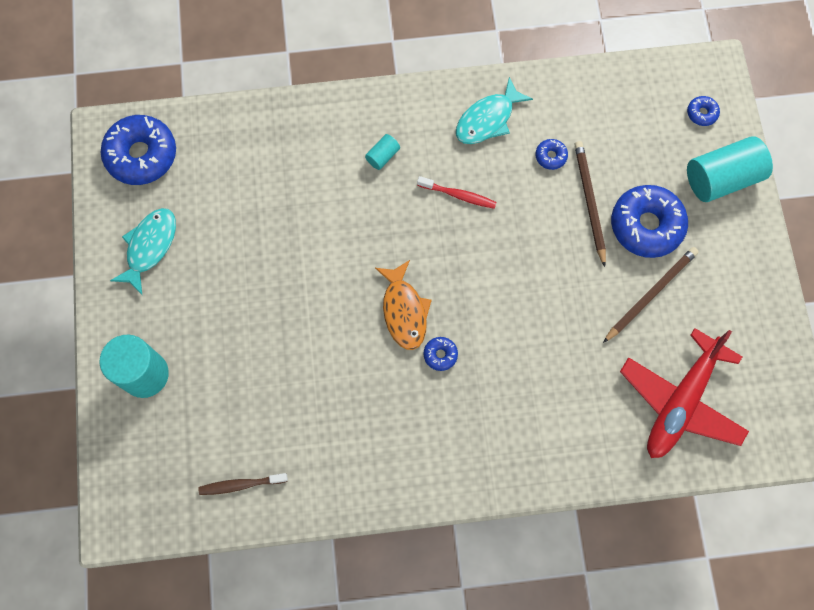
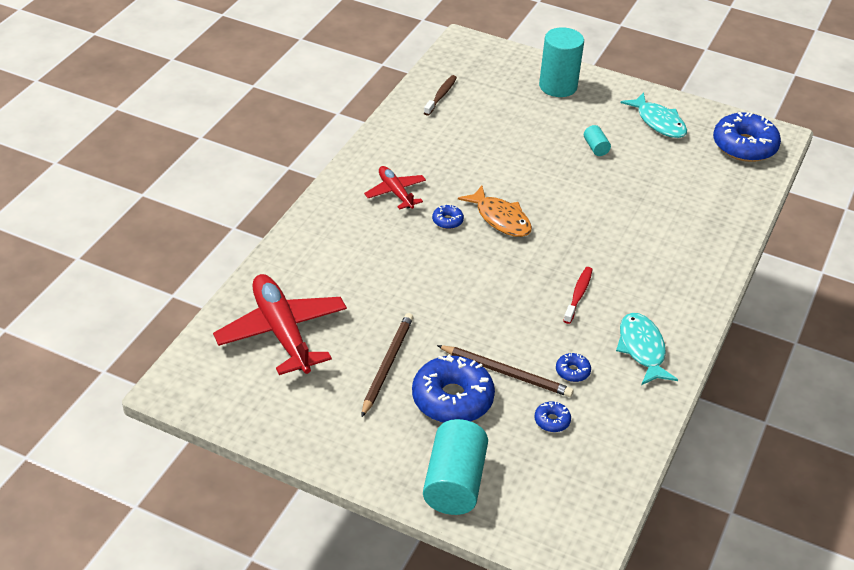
camera: 120 degrees right, 30 degrees down
(382, 156) = (651, 268): turquoise cylinder -> turquoise cylinder (595, 147)
(404, 311) = (500, 219): orange fish -> orange fish turned 150 degrees counterclockwise
(433, 427) = (395, 192): none -> red plane
(458, 195) = (578, 295): red toothbrush -> red toothbrush turned 150 degrees clockwise
(650, 294) = (387, 365): brown pencil -> brown pencil turned 150 degrees counterclockwise
(701, 113) = (536, 511): blue donut -> blue donut (552, 421)

